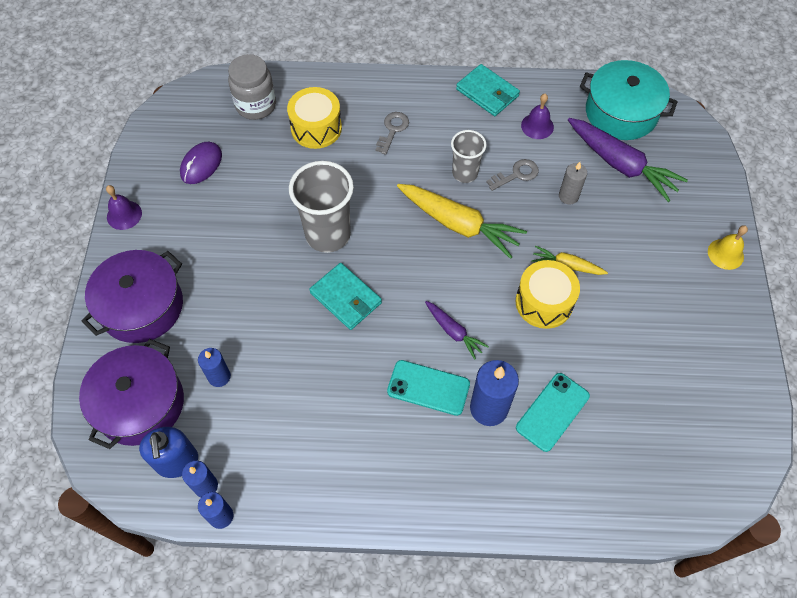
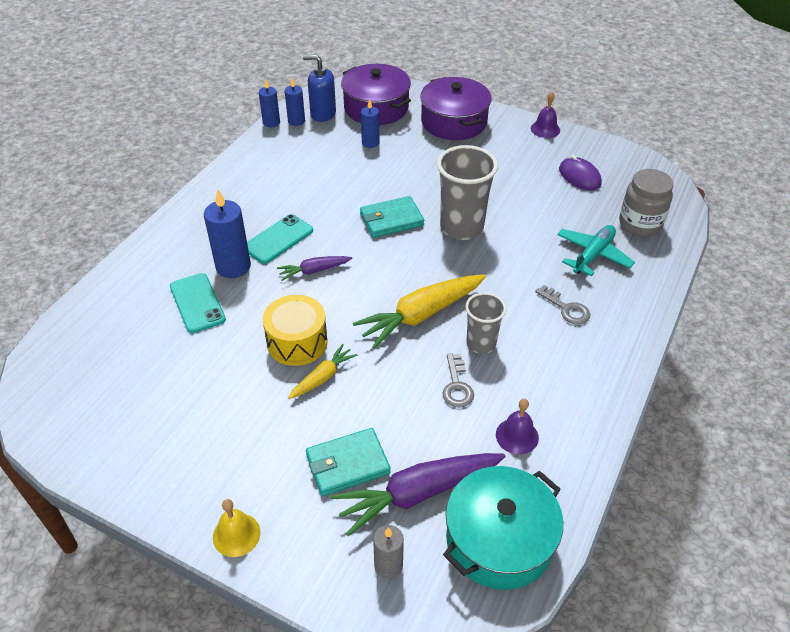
camera: 115 degrees right, 15 degrees down
(316, 128) = (593, 255): yellow drum -> turquoise plane
(487, 92) = (589, 410): turquoise wallet -> turquoise wallet (347, 464)
(568, 196) = (403, 419): grey candle -> grey candle (388, 565)

